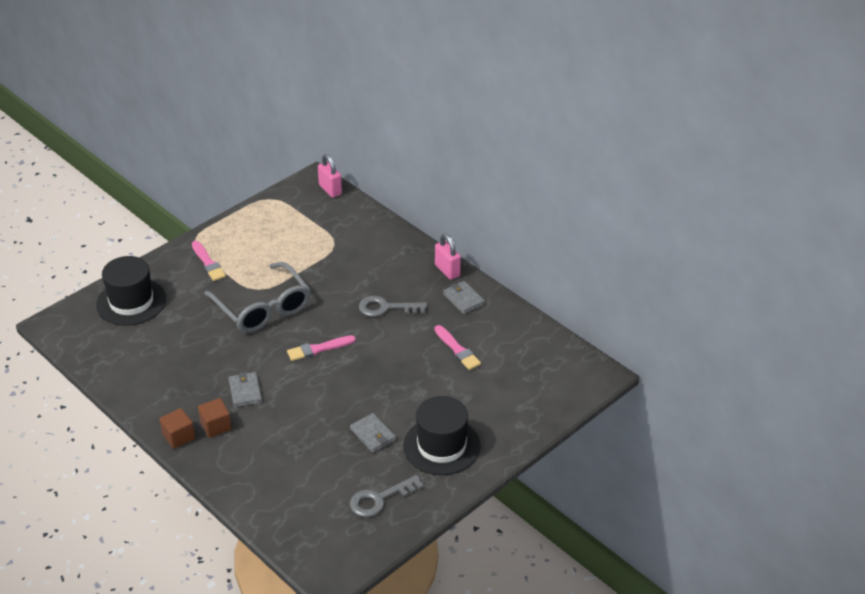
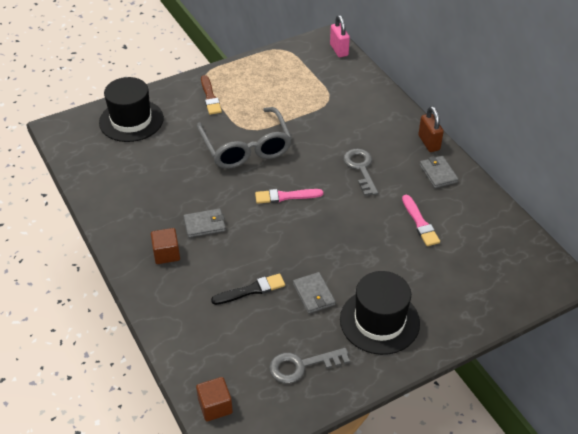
camera: 15 degrees right, 5 degrees up
(178, 437) = (129, 257): brown cube -> brown cube (215, 406)
(208, 263) = (210, 97): pink brush -> brown brush
(245, 391) = (204, 225): grey wallet -> grey wallet turned 75 degrees clockwise
(311, 443) = (251, 290): none -> black brush
(386, 308) = (360, 168): grey key -> grey key turned 60 degrees clockwise
(447, 270) = (429, 143): pink padlock -> brown padlock

